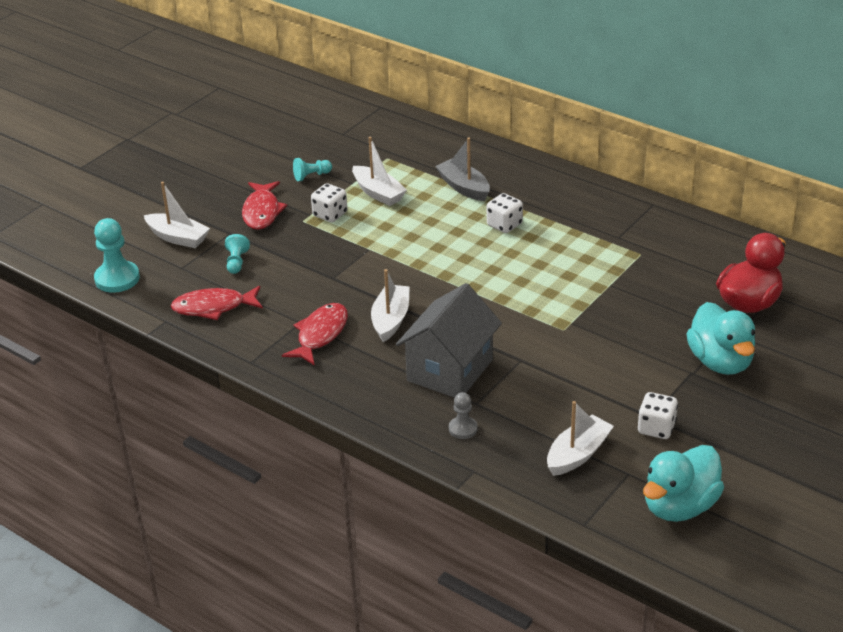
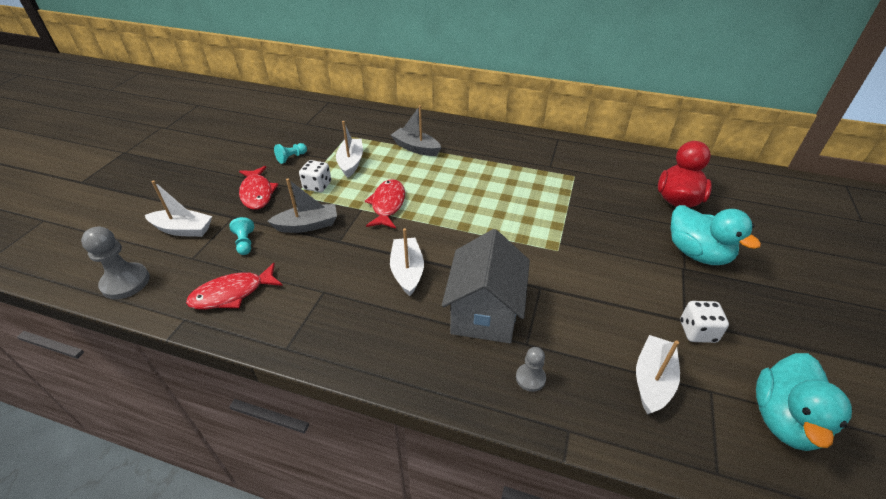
camera: 20 degrees left, 5 degrees up
(117, 278) = (125, 282): turquoise pawn -> grey pawn
(305, 256) = (307, 225): none -> grey boat
(320, 334) = (347, 301): red fish -> red fish (387, 204)
(378, 193) = (351, 162): white boat -> white boat turned 120 degrees counterclockwise
(504, 225) = (461, 171): white dice -> none

